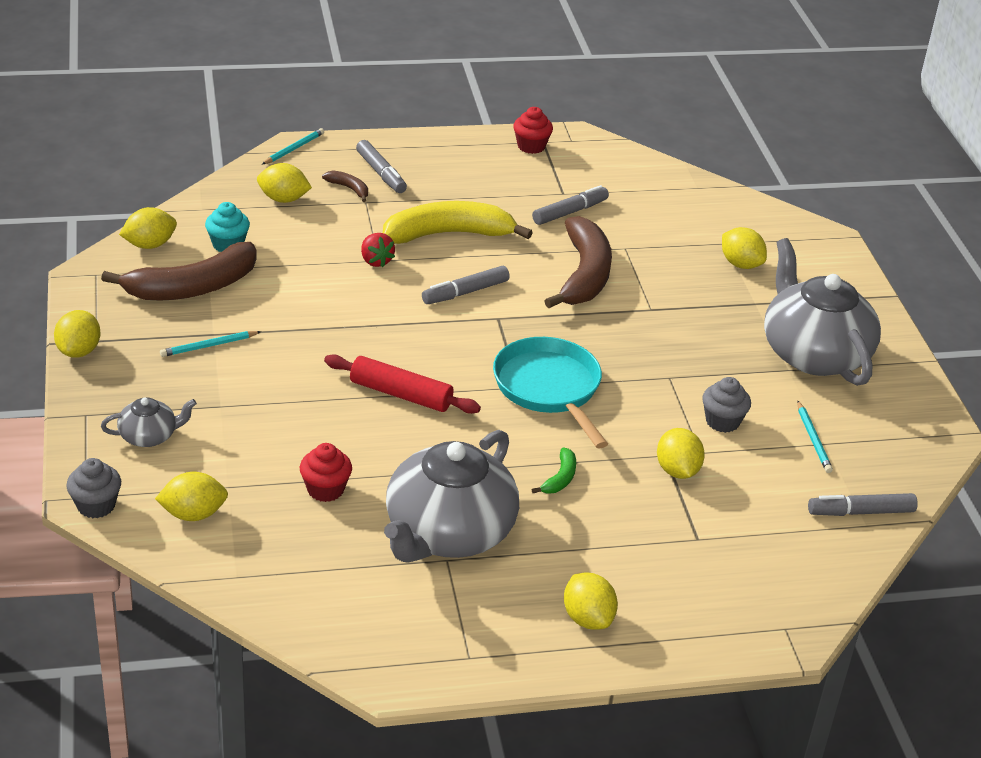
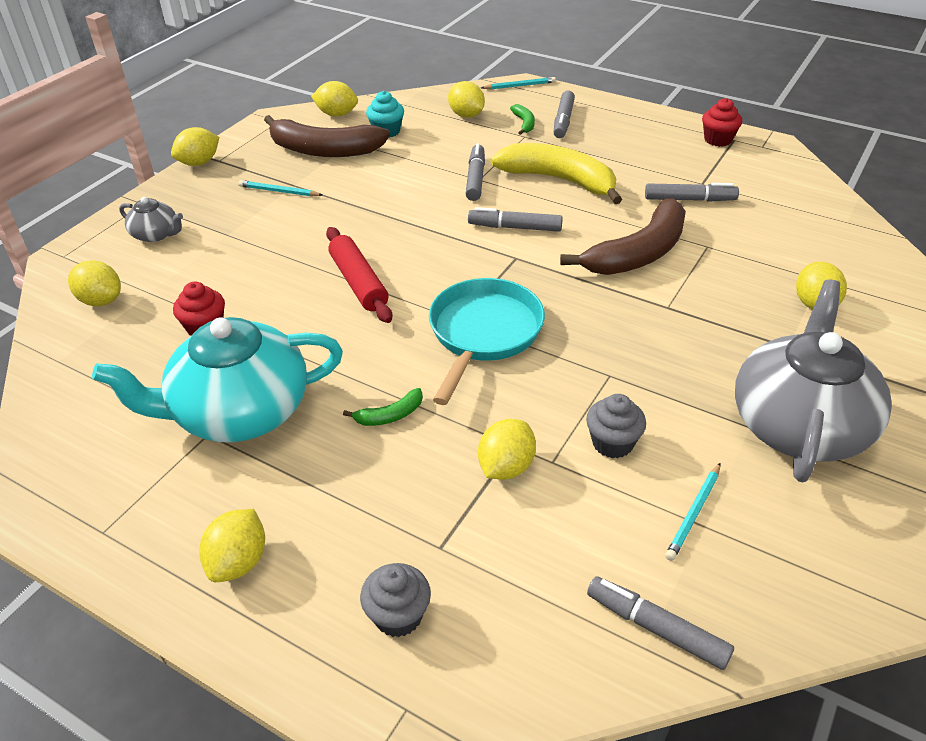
camera: 45 degrees right, 5 degrees up
(96, 505) = (59, 265): grey cupcake -> grey cupcake (398, 615)
(349, 189) = (524, 123): brown banana -> green banana
(376, 261) = (475, 179): red strawberry -> grey marker
(448, 533) = (239, 412): grey teapot -> turquoise teapot

